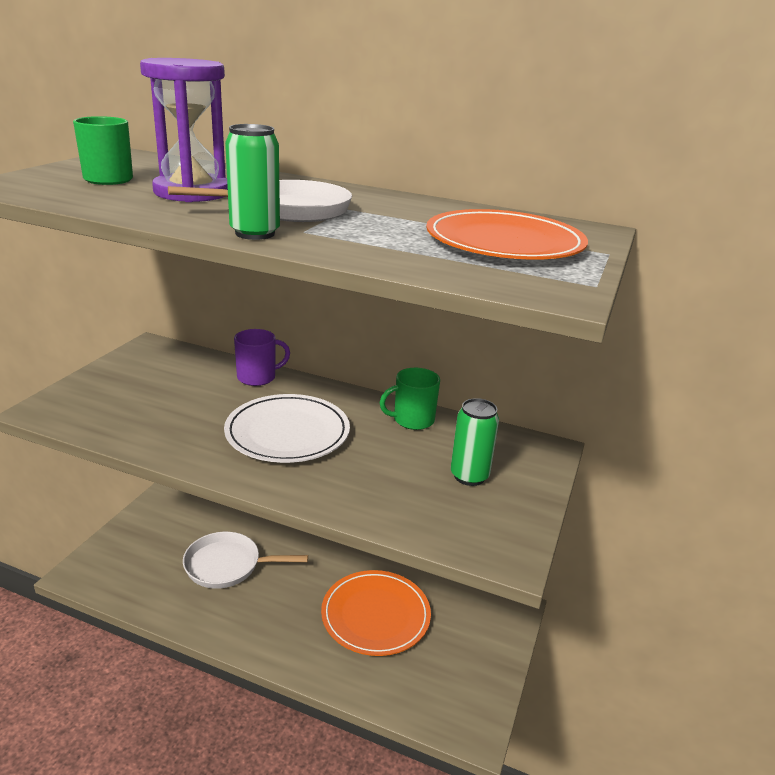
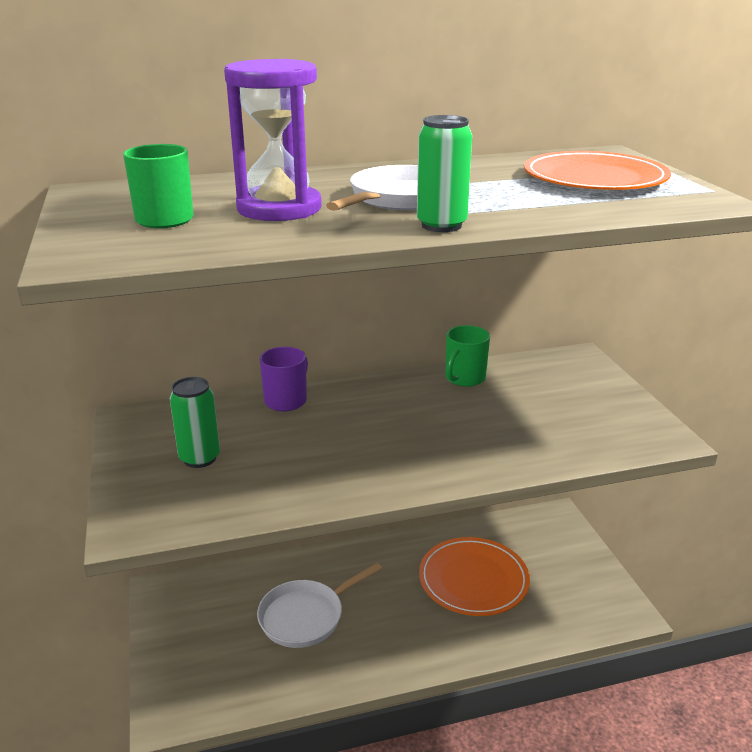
camera: 35 degrees left, 0 degrees up
(287, 432) = (391, 433): white plate -> none
(469, 476) = (565, 400): green can -> green can (200, 458)

